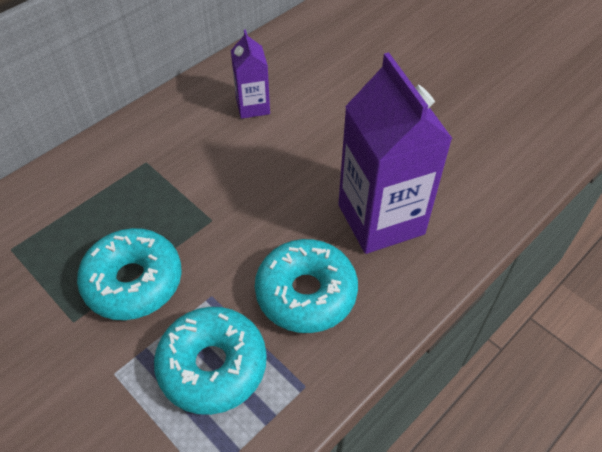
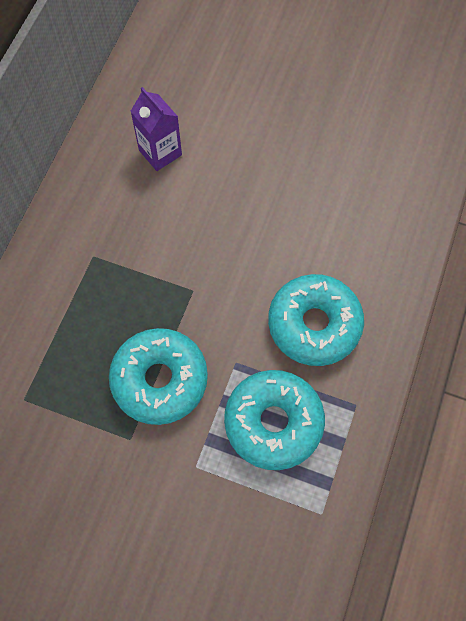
camera: 25 degrees left, 15 degrees up
(381, 219) = (341, 227): purple carton -> none

